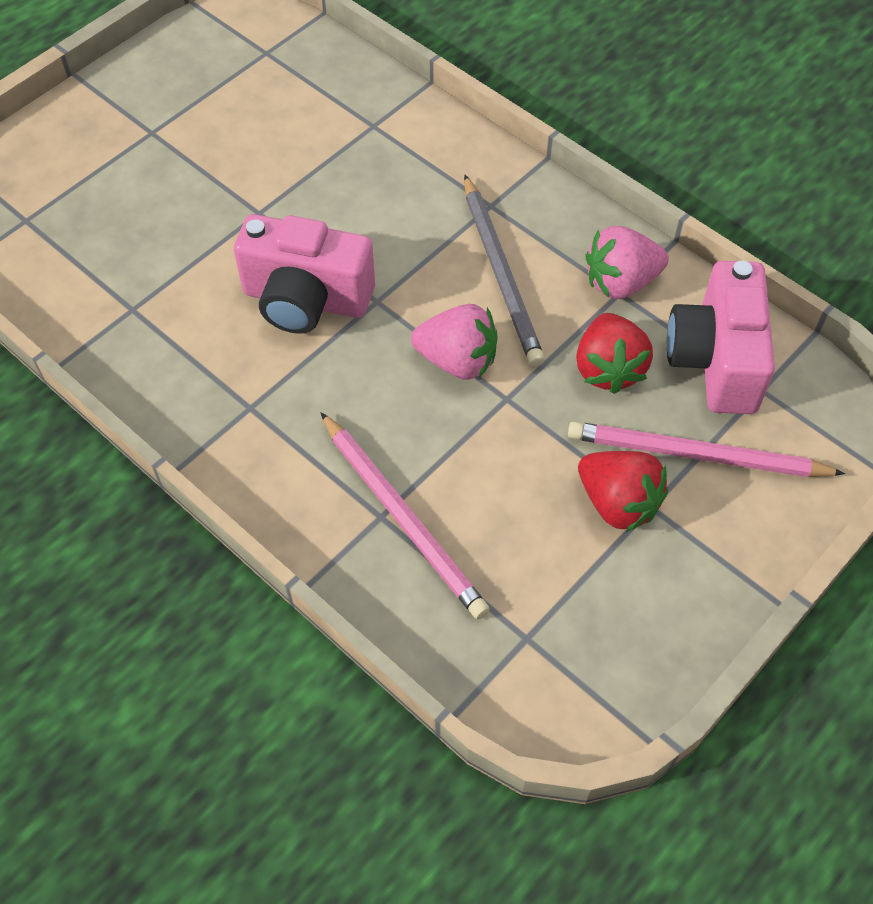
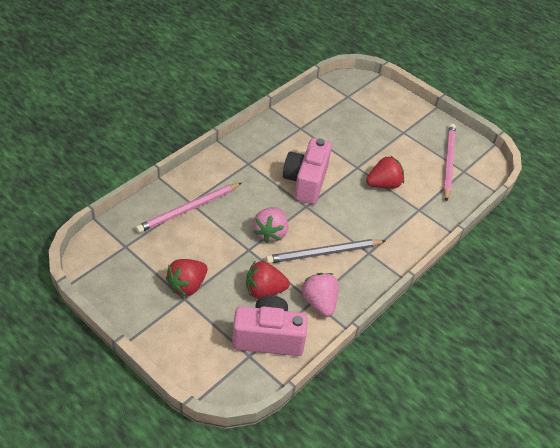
camera: 85 degrees right, 10 degrees down
(308, 173) = (383, 184): none -> red strawberry
(696, 455) = (211, 320): pink pencil -> pink pencil (448, 162)

